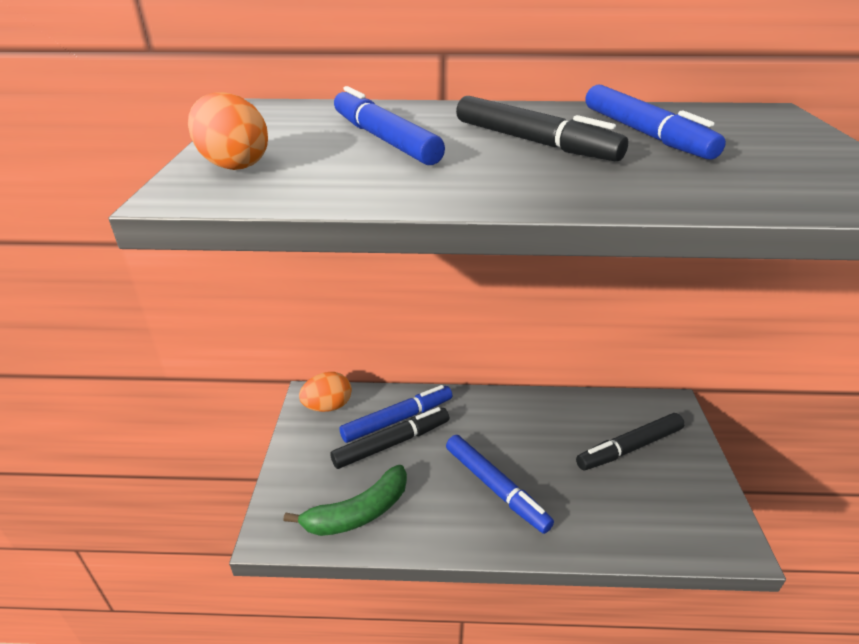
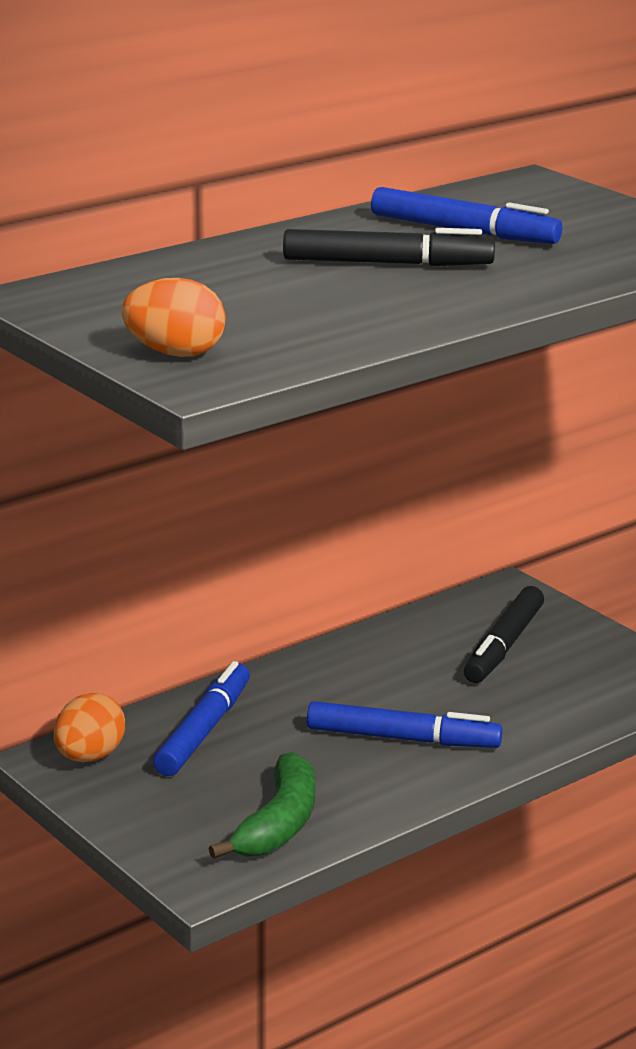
camera: 40 degrees left, 10 degrees down
(383, 139) = (249, 296): blue marker -> none
(392, 443) = (229, 754): black marker -> none

